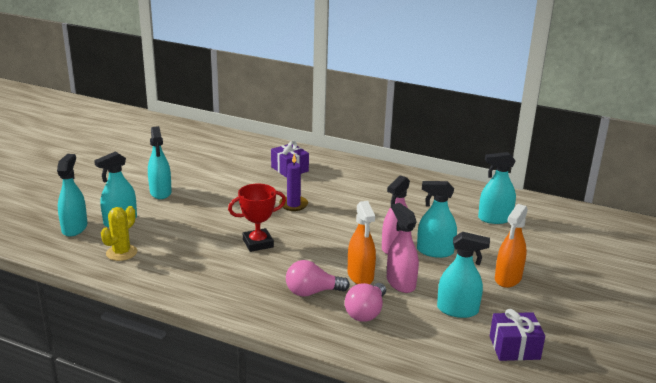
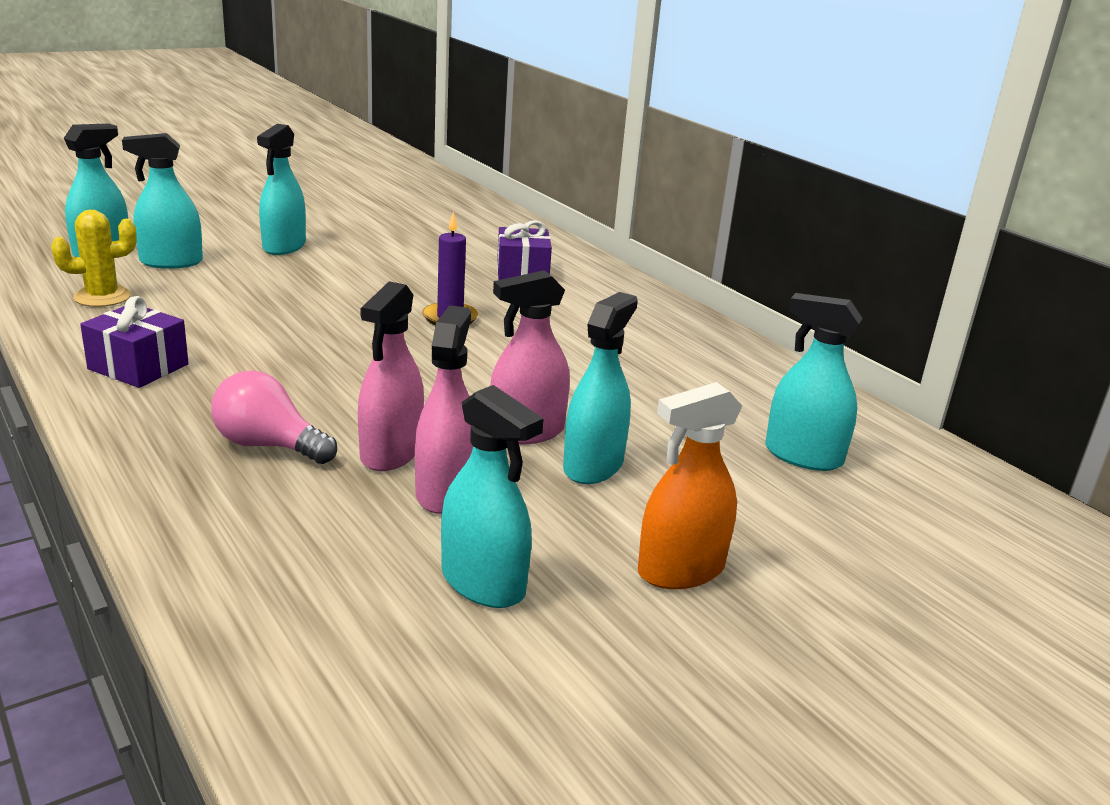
camera: 30 degrees right, 0 degrees up
(258, 243) = (306, 348): red trophy -> none
(360, 276) = (391, 452): orange spray bottle -> pink spray bottle
(366, 312) = (304, 513): pink light bulb -> none
(435, 251) = (593, 466): turquoise spray bottle -> turquoise spray bottle turned 75 degrees clockwise
(514, 348) = (495, 713): purple gift -> purple gift (138, 367)

